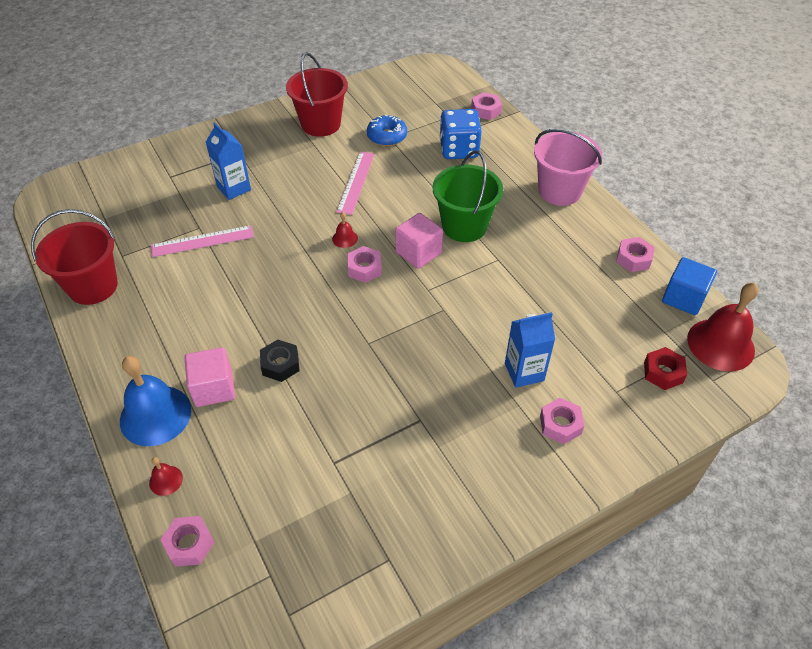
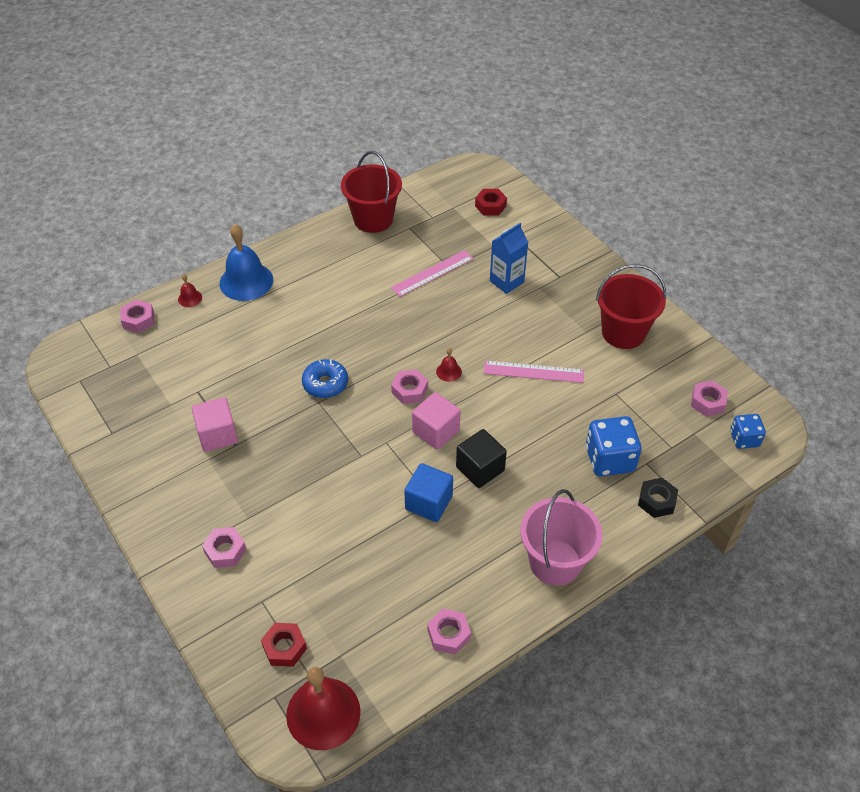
camera: 85 degrees right, 0 degrees up
(116, 189) = (490, 206): none -> red nut
(202, 241) = (432, 273): pink ruler -> pink ruler turned 75 degrees clockwise
(214, 388) = (270, 309): pink cube -> pink cube (217, 435)
(280, 364) = (294, 346): black nut -> black nut (656, 501)
(387, 136) = (616, 391): blue donut -> blue donut (325, 384)
(444, 81) = (744, 439): none -> blue dice
(464, 226) = (480, 469): green bucket -> black cube
(486, 110) = (695, 485): pink nut -> pink nut (707, 402)
(524, 372) = (285, 522): blue carton -> none
(683, 298) = (390, 682): blue cube -> blue cube (429, 502)

